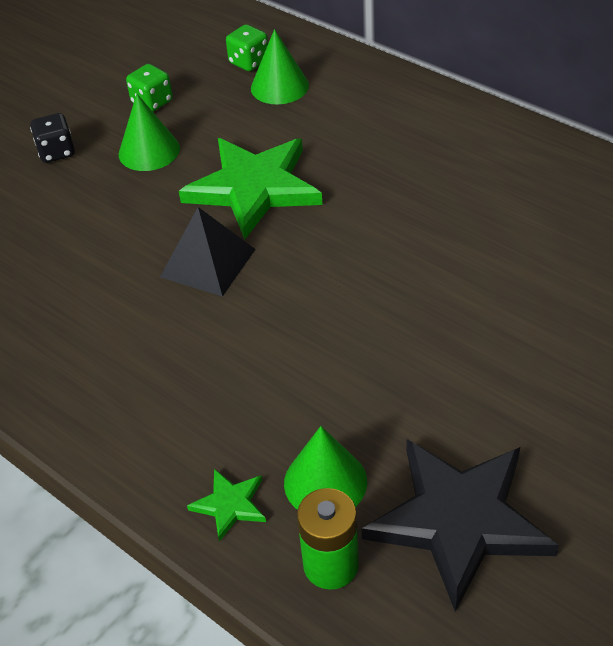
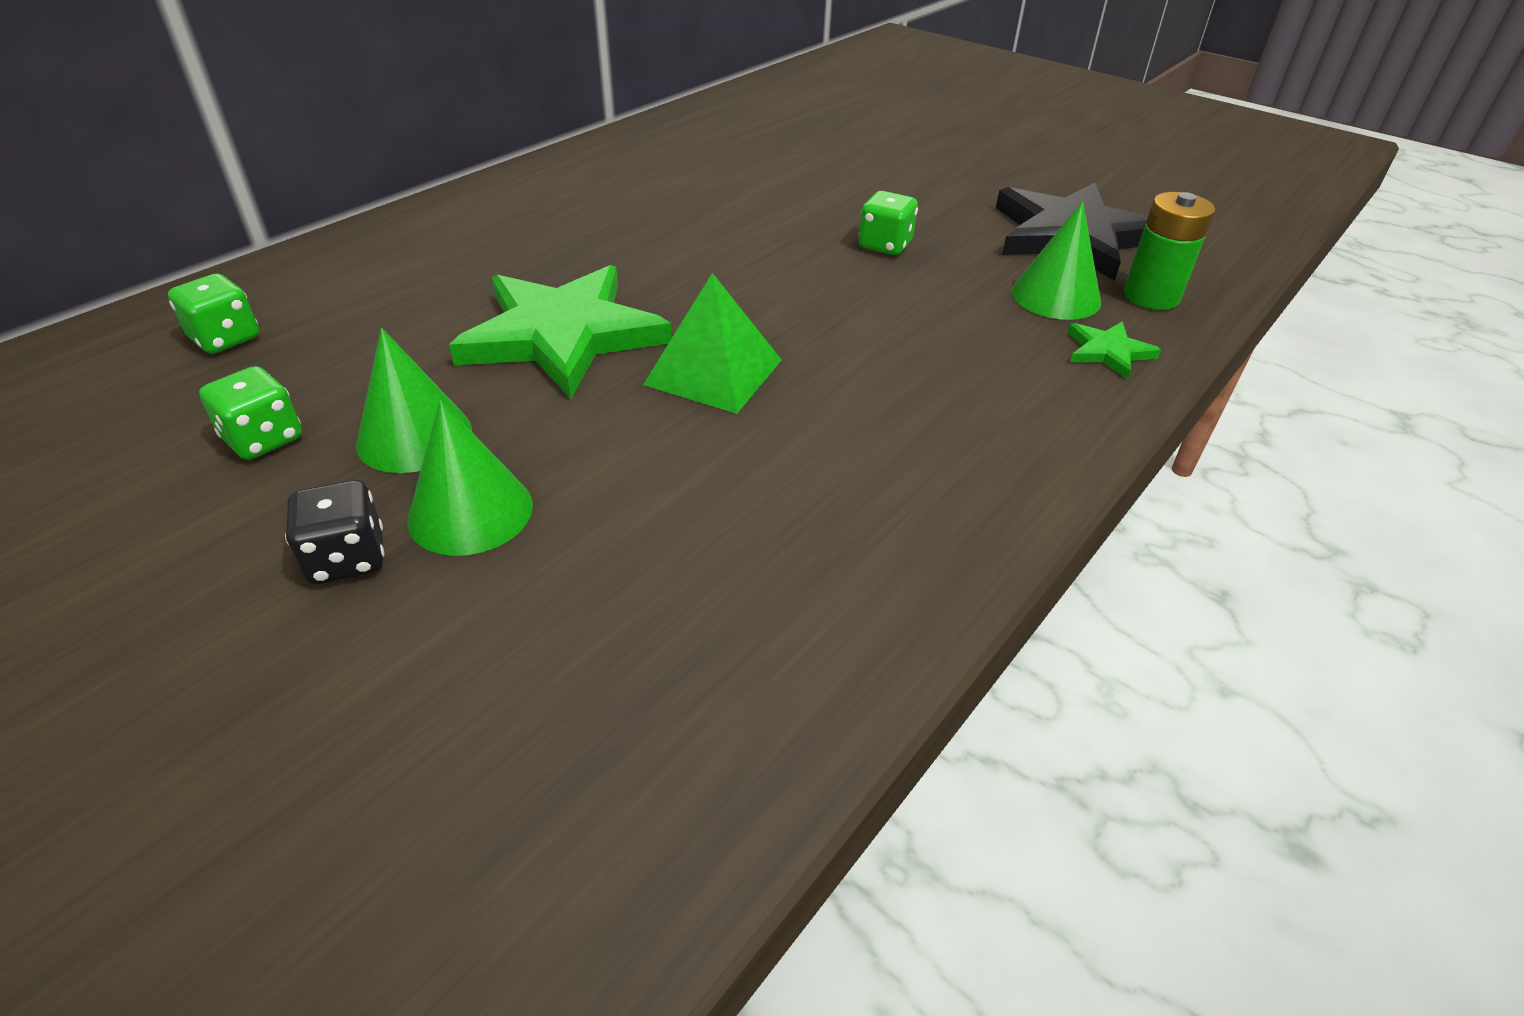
camera: 95 degrees left, 5 degrees down
(207, 263) = (713, 372): black pyramid -> green pyramid
(279, 86) = (321, 312): green cone -> green cone (470, 512)
(412, 361) = (885, 245): none -> green dice

